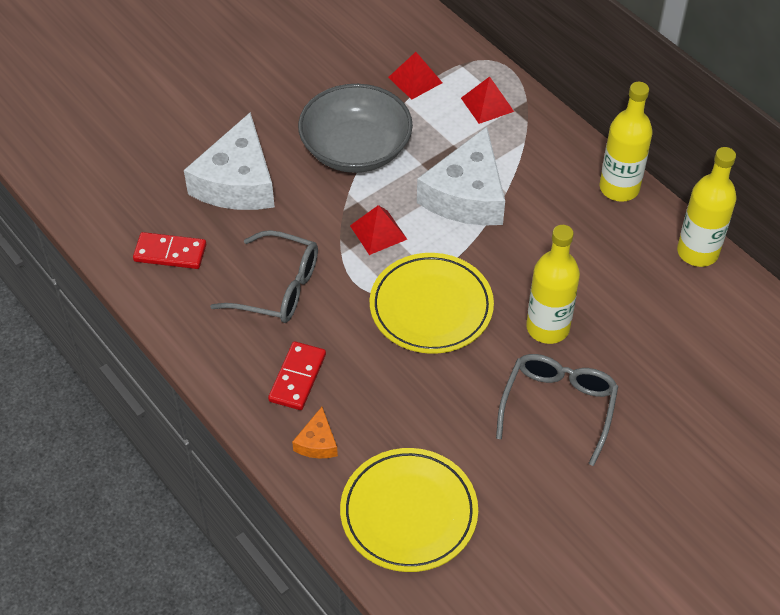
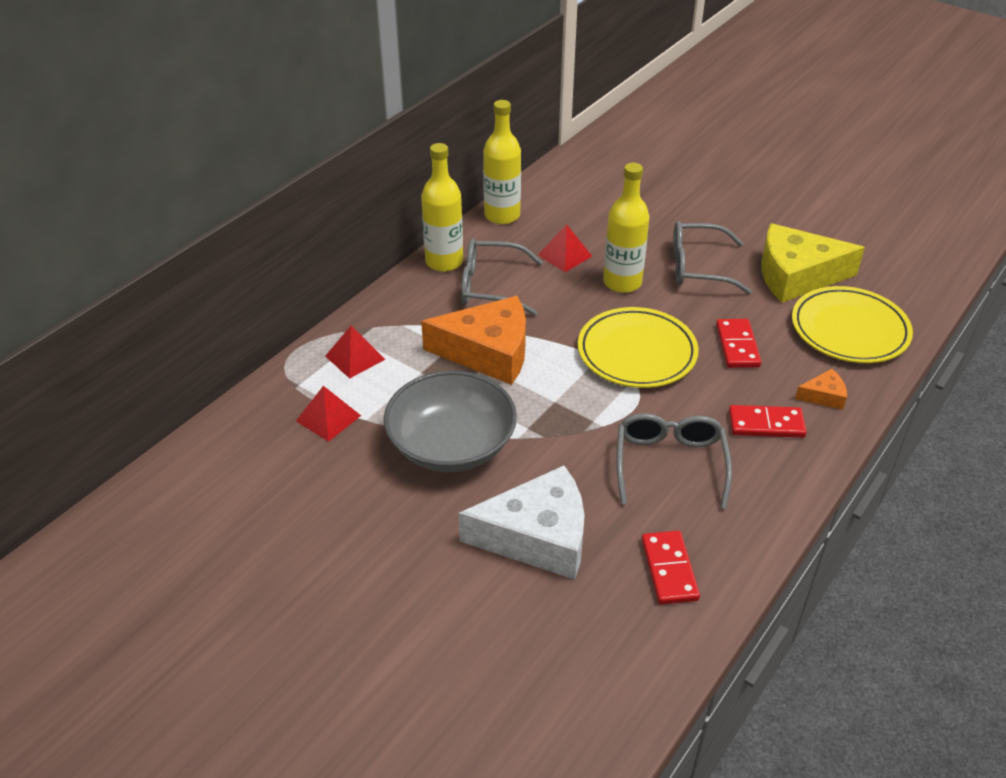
camera: 105 degrees left, 10 degrees down
(378, 232) = (562, 404): red pyramid -> red pyramid (564, 255)
(415, 396) = (737, 346): none -> red domino
(466, 195) = (488, 352): white cheese -> orange cheese
(519, 501) = (796, 276): none -> yellow cheese
(567, 217) = (491, 286): none -> grey glasses

